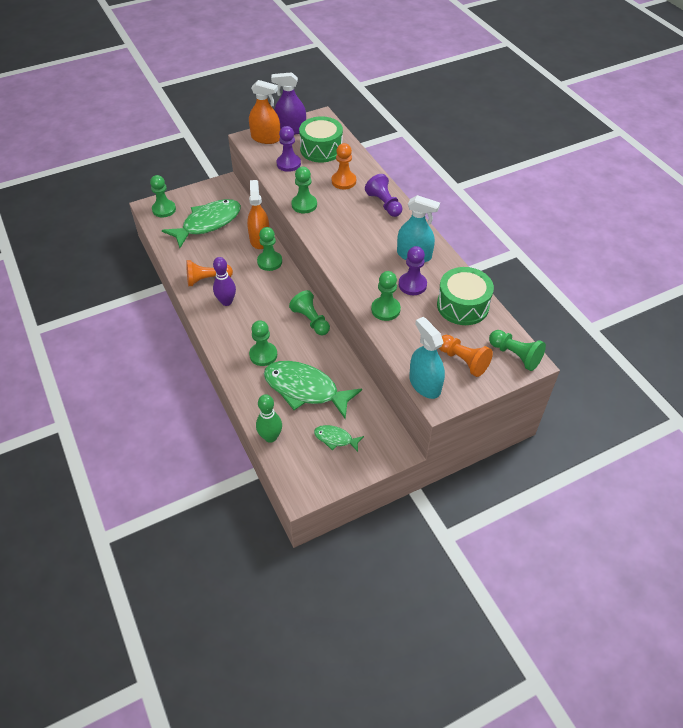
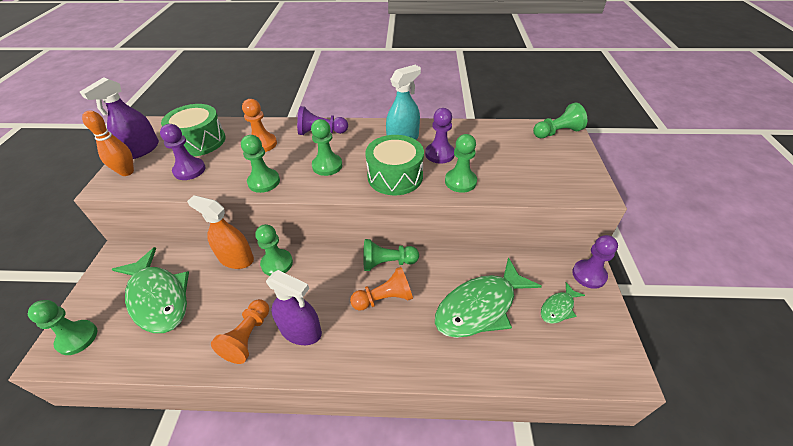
camera: 60 degrees left, 5 degrees down
(208, 223) = (158, 298): green fish -> green fish turned 150 degrees clockwise
(226, 302) = (301, 330): purple bowling pin -> purple spray bottle
(263, 355) = (409, 326): green pawn -> green pawn (327, 166)
(266, 138) = (127, 172): orange spray bottle -> orange bowling pin
(270, 437) = (535, 370): green bowling pin -> none
(386, 453) = (589, 275): none -> purple pawn
(425, 384) = (571, 193): turquoise spray bottle -> none
(463, 305) = (484, 137): green drum -> green drum (395, 176)
(463, 361) = (551, 160): orange pawn -> orange pawn (384, 298)

